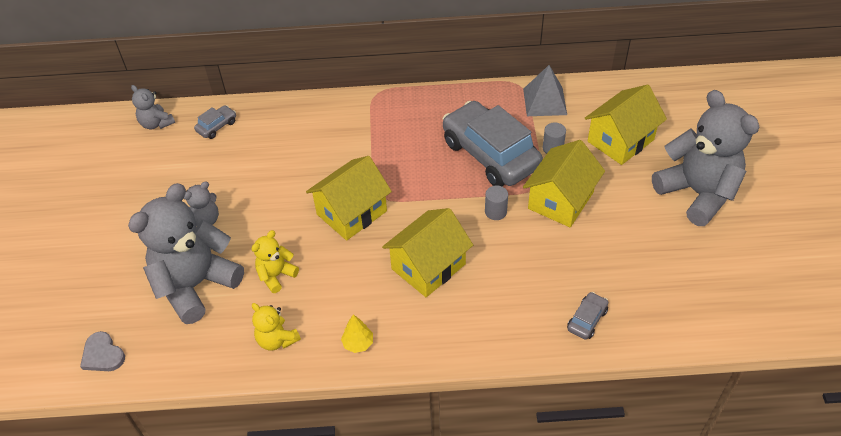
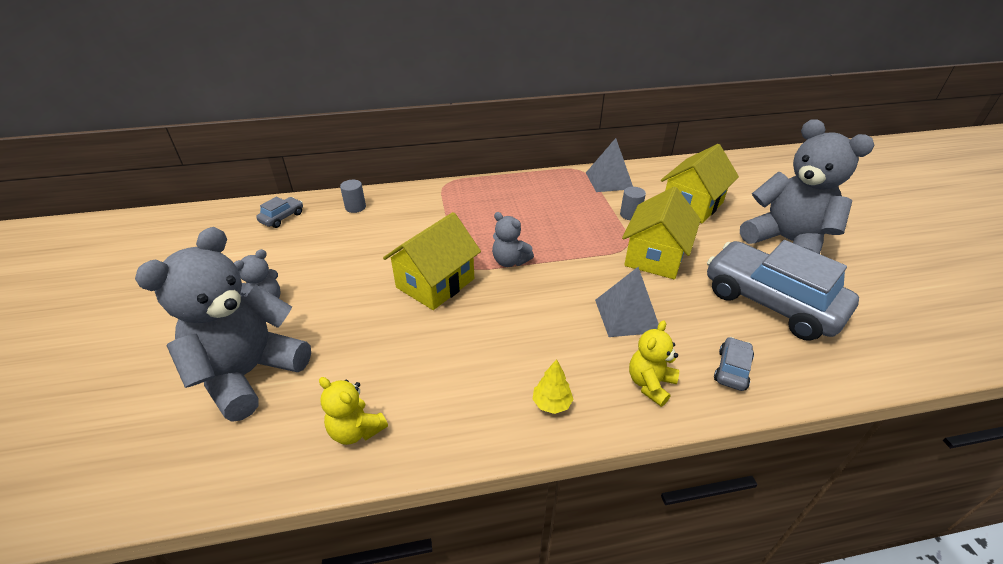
camera: 10 degrees left, 10 degrees down
(102, 355) = (106, 476): grey heart -> none
(156, 123) = (216, 219): grey teddy bear -> grey teddy bear (510, 261)
(276, 275) = (352, 354): yellow teddy bear -> yellow teddy bear (650, 384)
(358, 343) = (464, 424): yellow tree -> yellow tree (551, 403)
(428, 266) = (532, 329): yellow house -> none
(490, 154) = (570, 223): grey car -> grey car (770, 302)
(495, 212) = (591, 271): grey cylinder -> grey cylinder (355, 207)
(514, 261) = (627, 315): none -> grey pyramid

